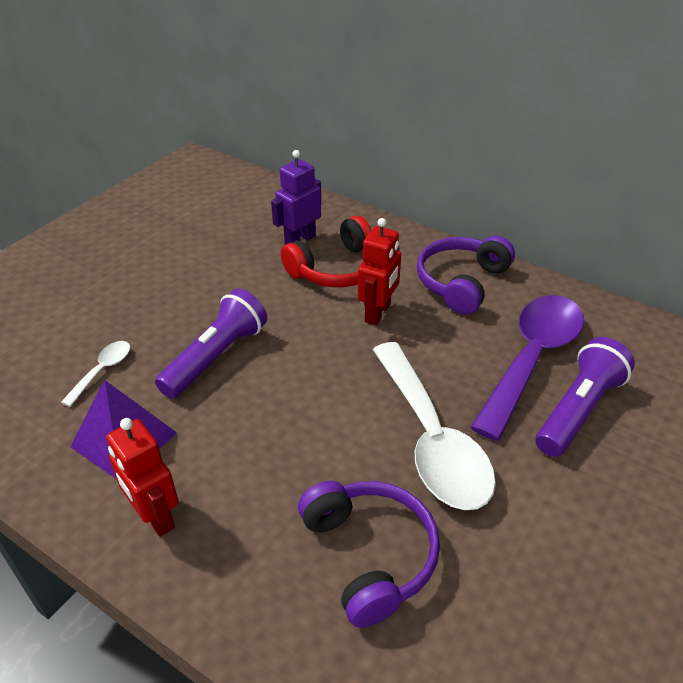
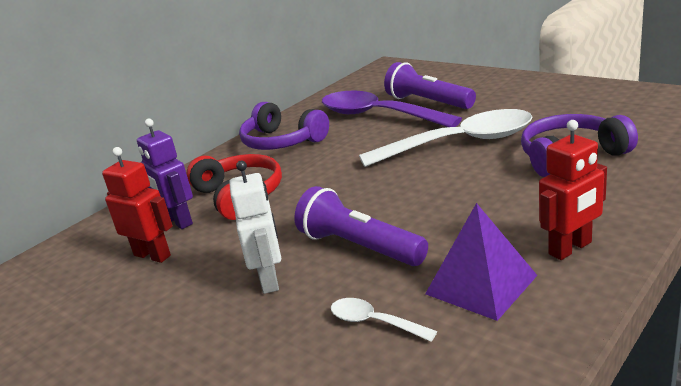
camera: 80 degrees left, 15 degrees down
(186, 306) = (269, 280): none -> white robot
(378, 313) = (312, 172): red robot -> red robot (152, 255)

